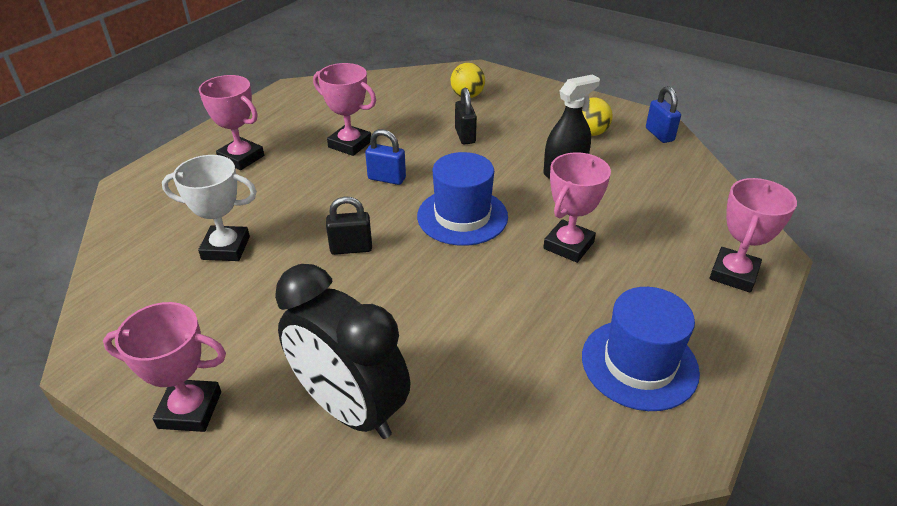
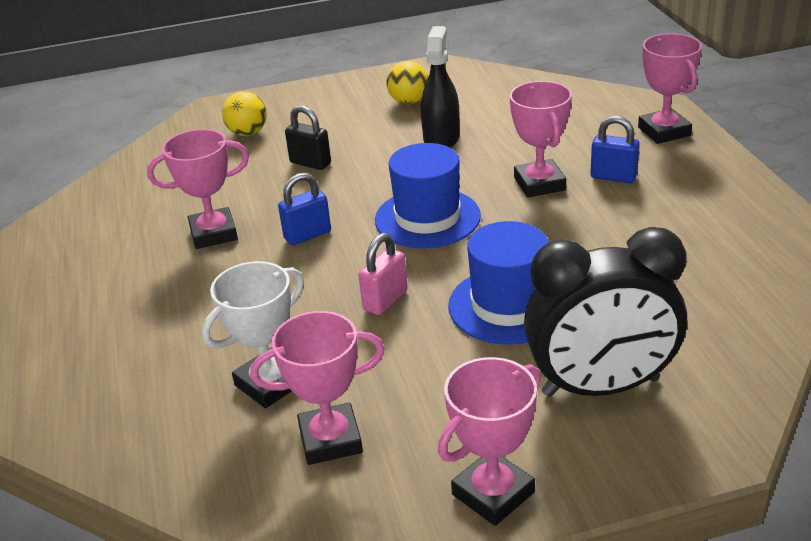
camera: 45 degrees left, 5 degrees down
(241, 158) = (118, 315): pink trophy -> pink trophy (330, 440)
(351, 248) = (385, 300): black padlock -> pink padlock
(639, 364) = (707, 218): blue hat -> blue hat (508, 305)
(659, 134) = (461, 74): blue padlock -> blue padlock (613, 177)

